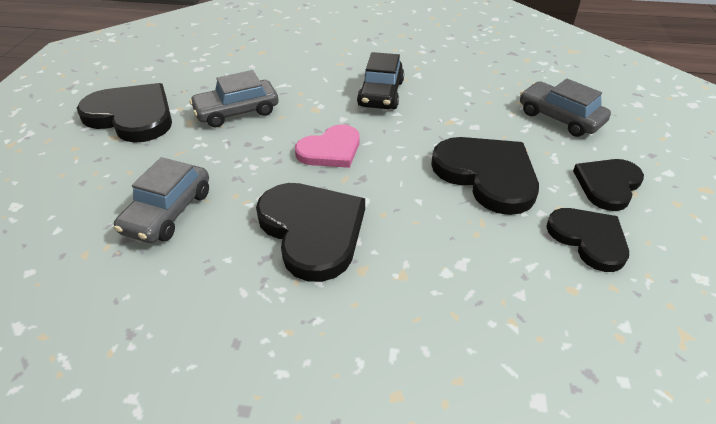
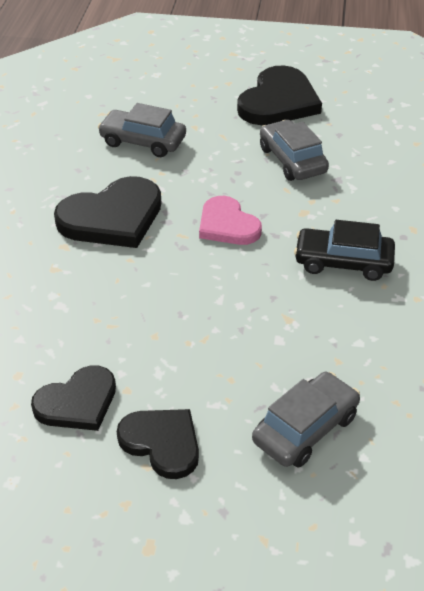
camera: 90 degrees right, 0 degrees up
(487, 175) = (183, 338): black heart -> none

